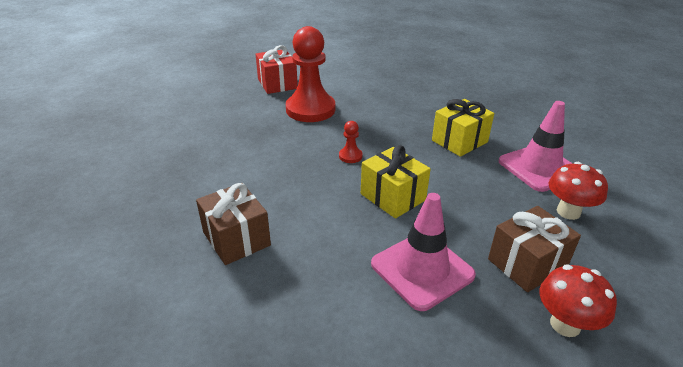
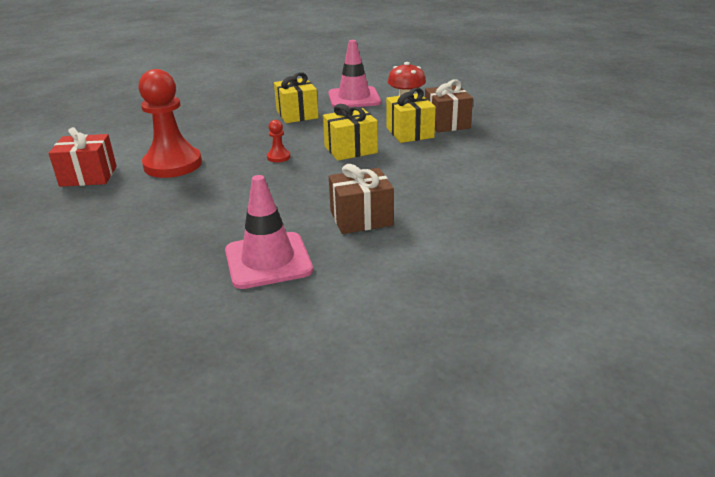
camera: 70 degrees left, 5 degrees down
(422, 269) = (436, 153): pink traffic cone -> pink traffic cone (268, 260)
(469, 234) = (409, 132): none -> yellow gift
(565, 324) = (498, 125): red mushroom -> none

